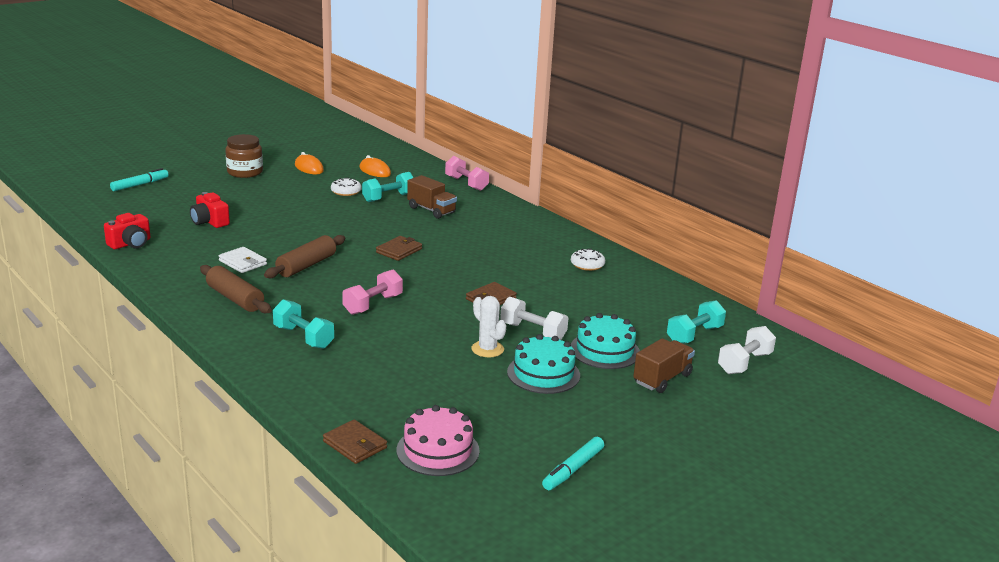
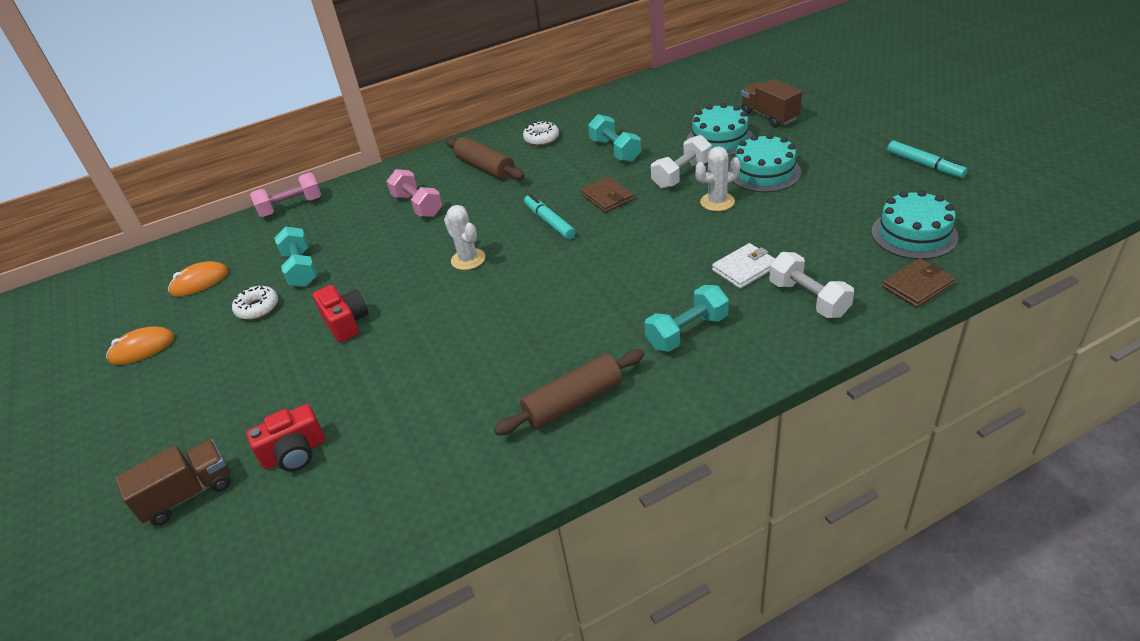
camera: 70 degrees left, 15 degrees up
(130, 244) = (341, 554): red camera -> red camera (346, 323)
(140, 184) = (70, 574): turquoise marker -> turquoise marker (549, 222)
(243, 262) = (459, 402): white wallet -> white wallet (744, 268)
(245, 172) = (109, 424): brown jar -> none
(306, 265) = (488, 337): brown rolling pin -> brown rolling pin (485, 168)
(373, 304) = (609, 278): pink dumbbell -> pink dumbbell (417, 205)
(399, 251) = (468, 259): brown wallet -> white cactus
(431, 210) = (359, 234): brown truck -> brown truck (188, 494)
(438, 450) = (914, 234): pink cake -> turquoise cake
(694, 335) = (692, 96): turquoise dumbbell -> turquoise dumbbell (615, 150)
(744, 363) = (741, 80): white dumbbell -> white dumbbell (808, 299)

